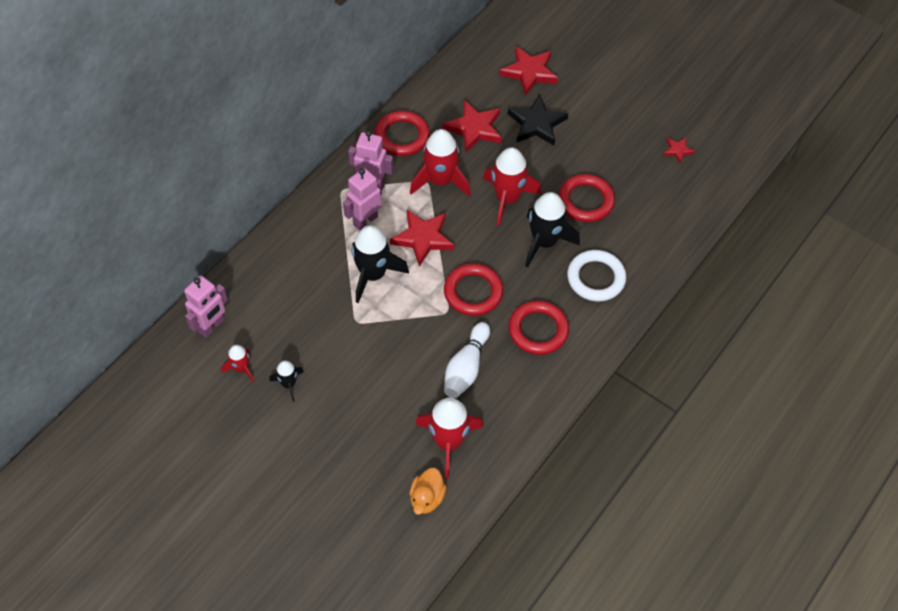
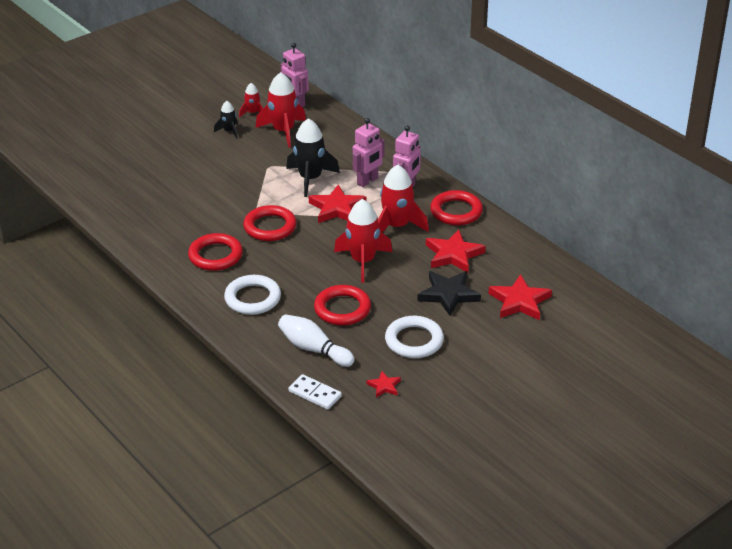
camera: 105 degrees right, 20 degrees down
(365, 220) = (367, 181): pink robot -> pink robot turned 75 degrees clockwise
(427, 498) = (101, 180): orange duck -> none
(448, 442) = (140, 195): red rocket -> red rocket (283, 131)
(466, 368) = (199, 213): white bowling pin -> white bowling pin (313, 349)
(544, 242) = (305, 275): black rocket -> none
(610, 139) = (414, 341): none -> white ring
(708, 198) = (315, 394): none -> white domino

